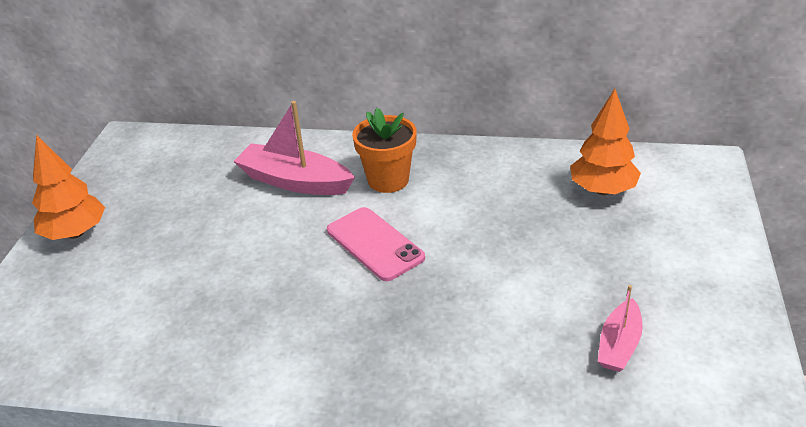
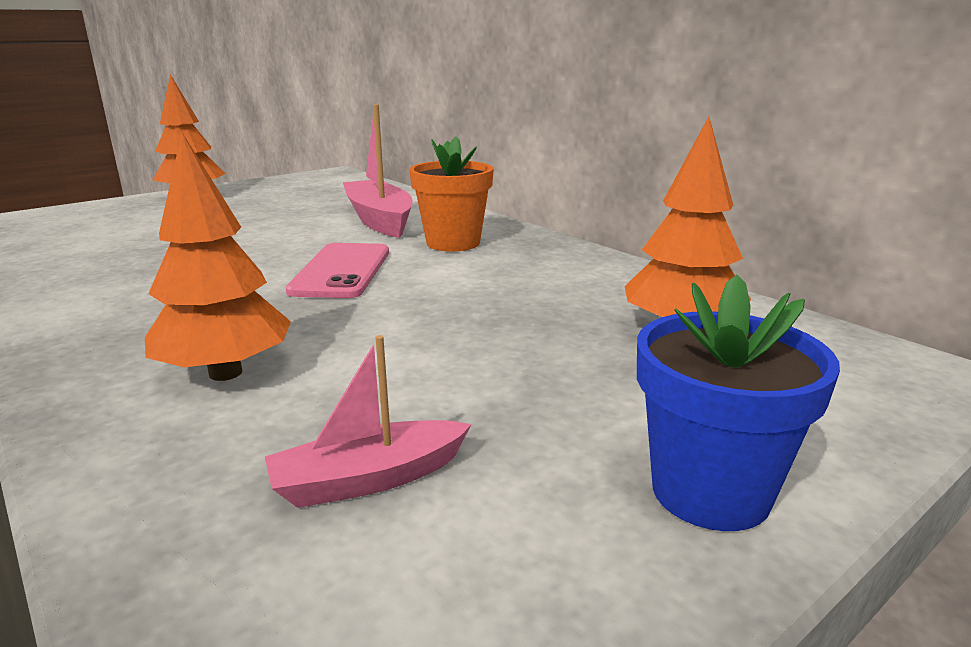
camera: 40 degrees right, 15 degrees down
(469, 345) = (226, 373): none -> orange tree
(715, 271) = (710, 492): none -> blue flower pot

